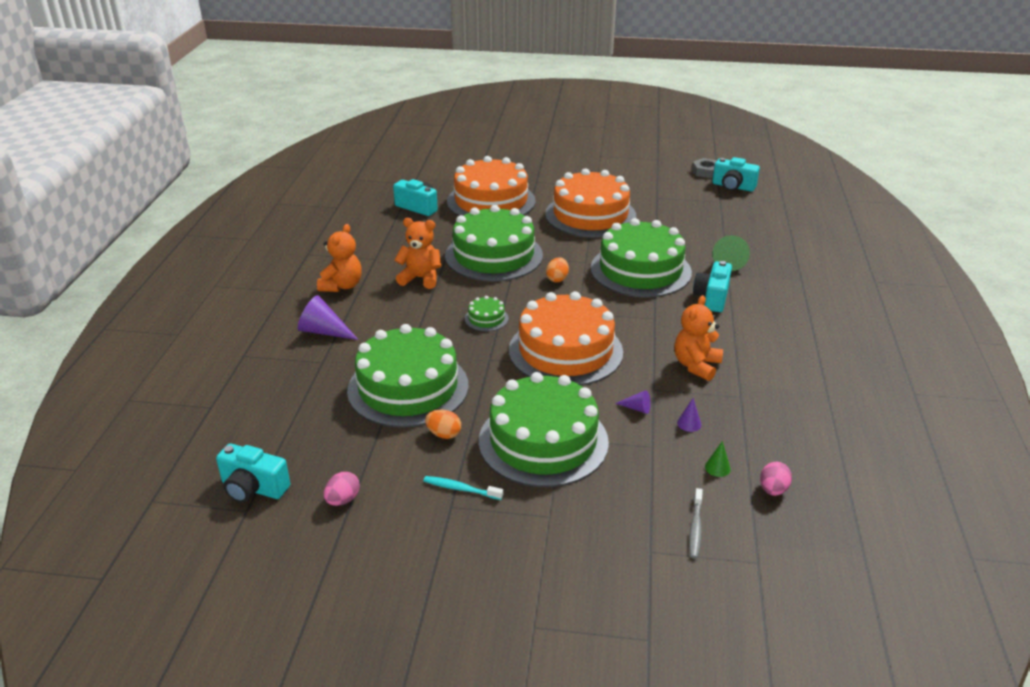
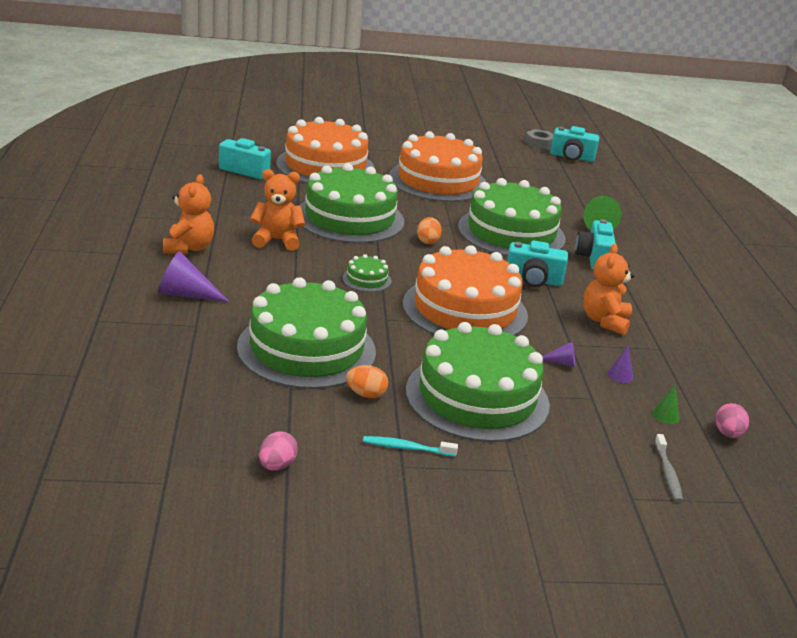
camera: 15 degrees left, 5 degrees down
(253, 488) = (164, 458): turquoise camera -> turquoise camera (533, 280)

